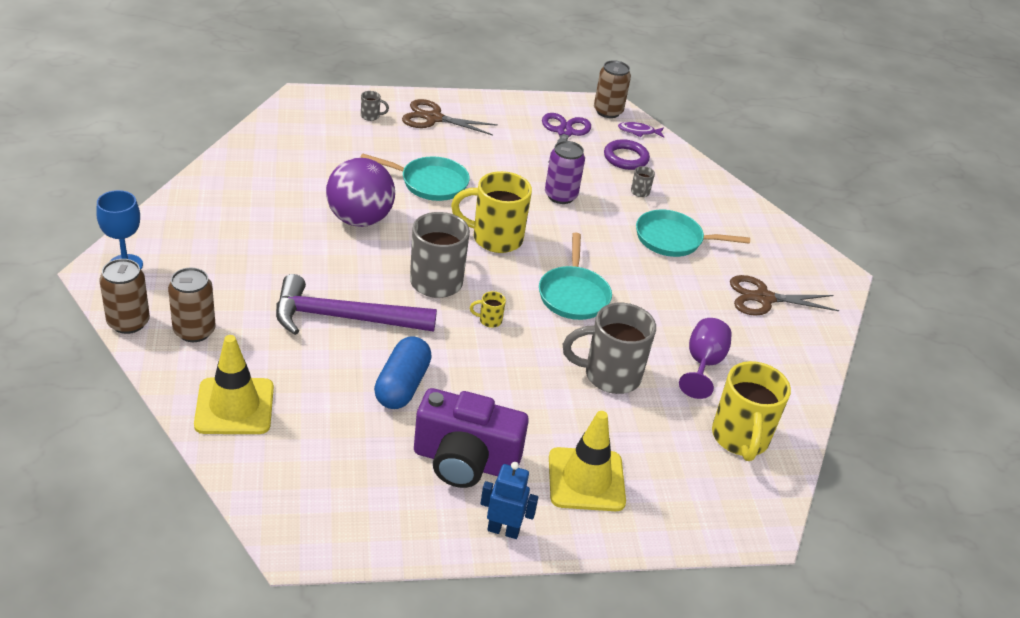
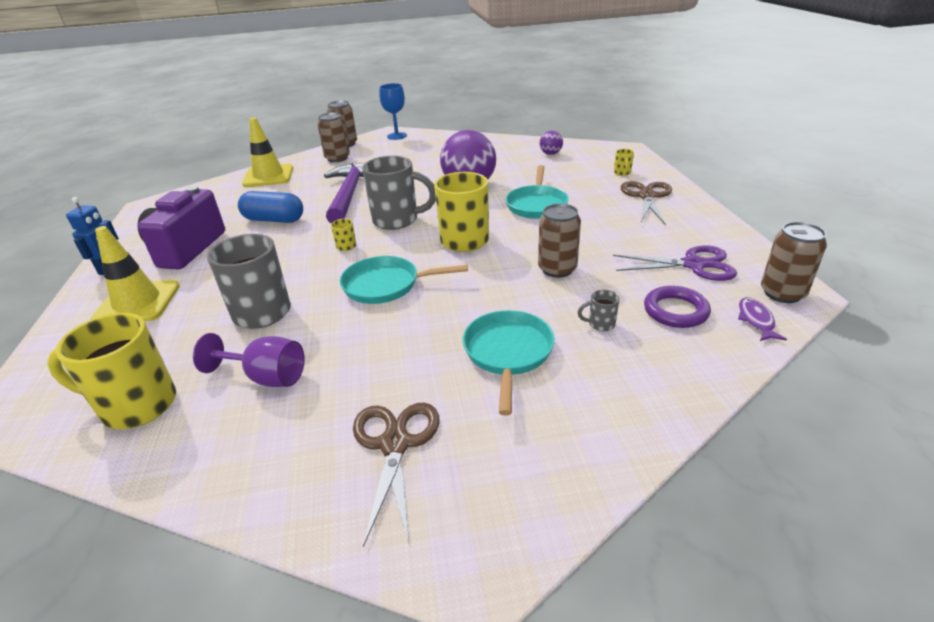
camera: 95 degrees right, 5 degrees down
(288, 147) = (550, 154): none -> purple ball
(371, 116) = (622, 173): grey mug -> yellow mug
(560, 196) = (557, 269): purple can -> brown can

